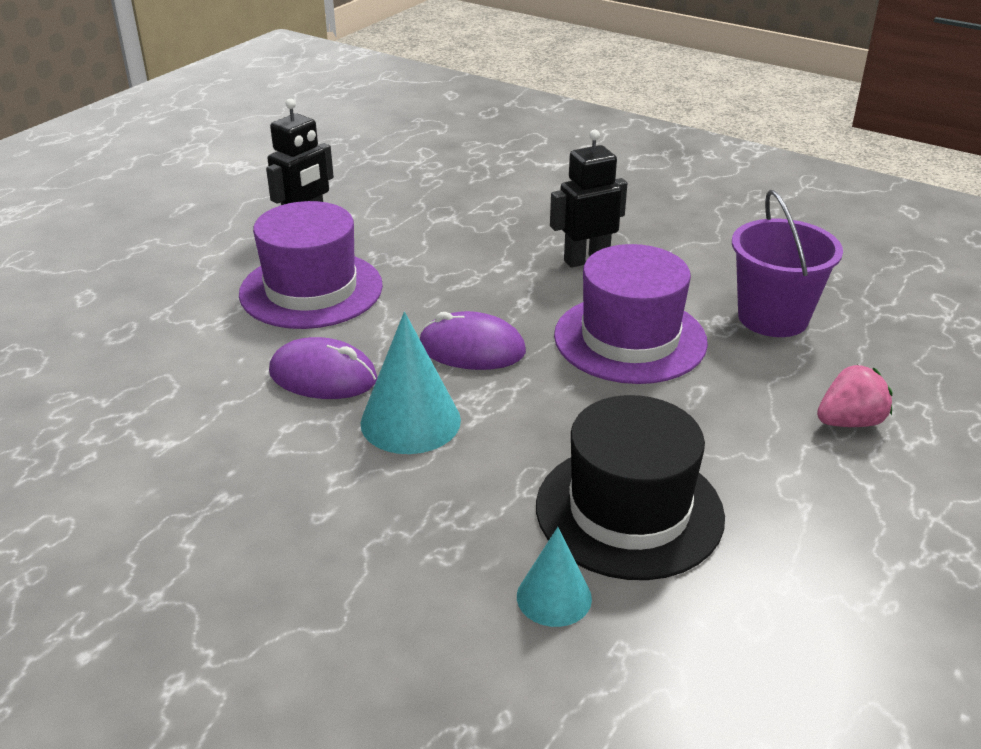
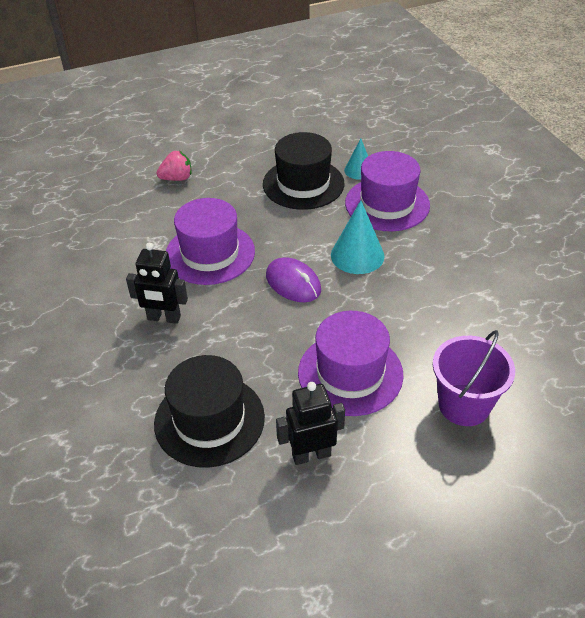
camera: 145 degrees left, 10 degrees up
(323, 376) = (383, 300): purple mouse -> none
(430, 539) = (387, 204): none -> purple hat
(431, 212) = (209, 420): none -> black hat
(773, 317) = (128, 234): purple bucket -> purple bucket (464, 405)
(849, 422) = (177, 178): pink strawberry -> pink strawberry turned 150 degrees clockwise

